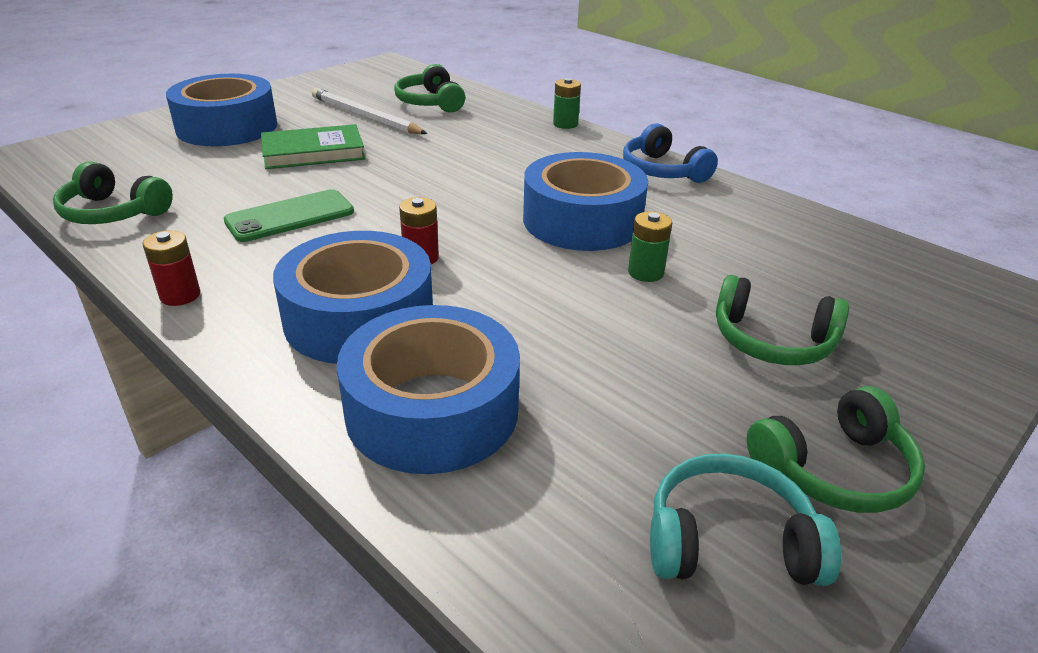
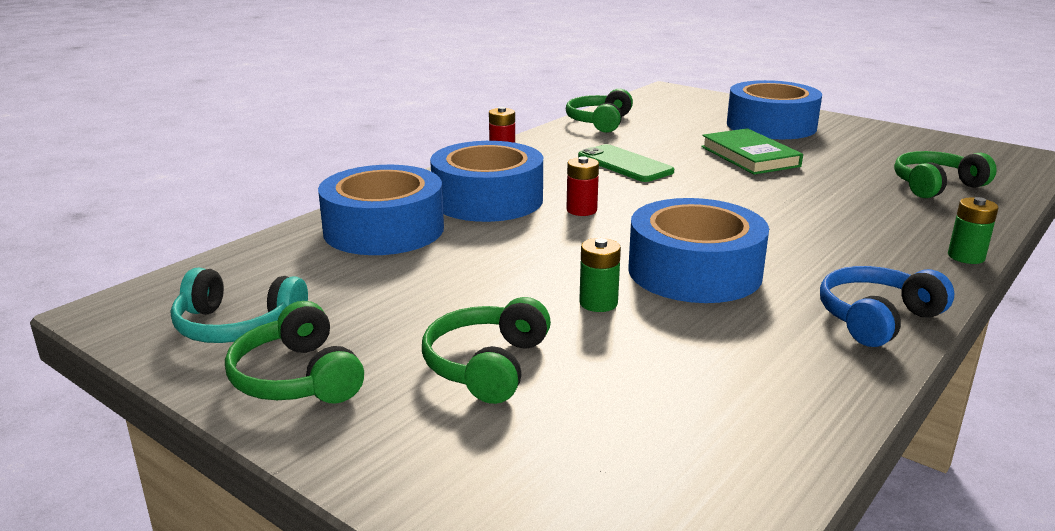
camera: 85 degrees right, 10 degrees down
(365, 116) = (857, 164): white pencil -> none
(729, 541) = (237, 326): turquoise headphones -> turquoise headphones turned 105 degrees clockwise

